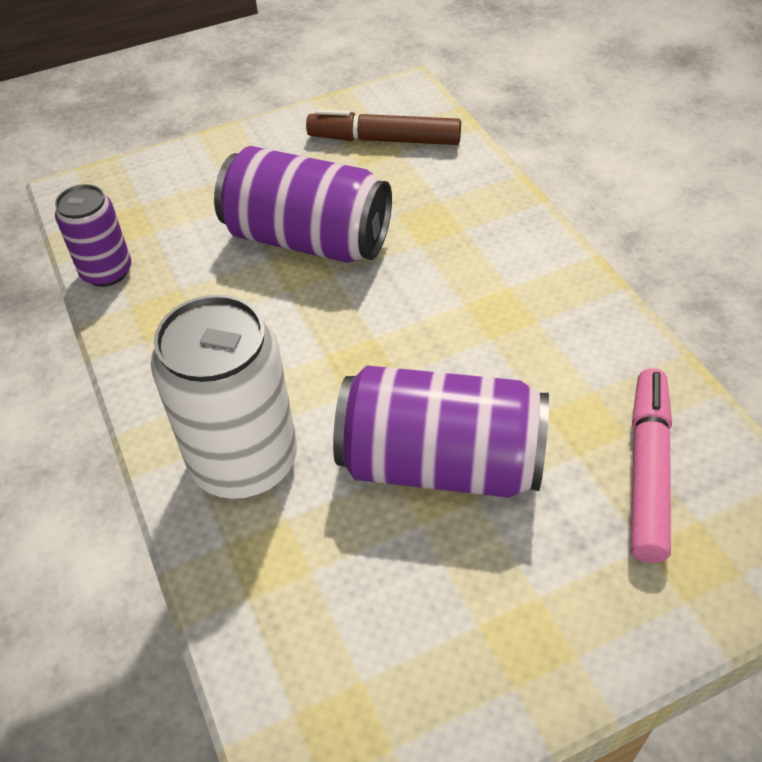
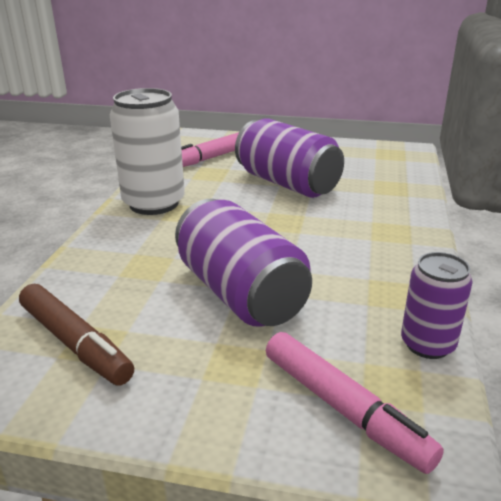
camera: 145 degrees left, 20 degrees down
(151, 193) = (344, 408): none -> pink marker
(244, 461) = (381, 213): white can -> white can (154, 203)

